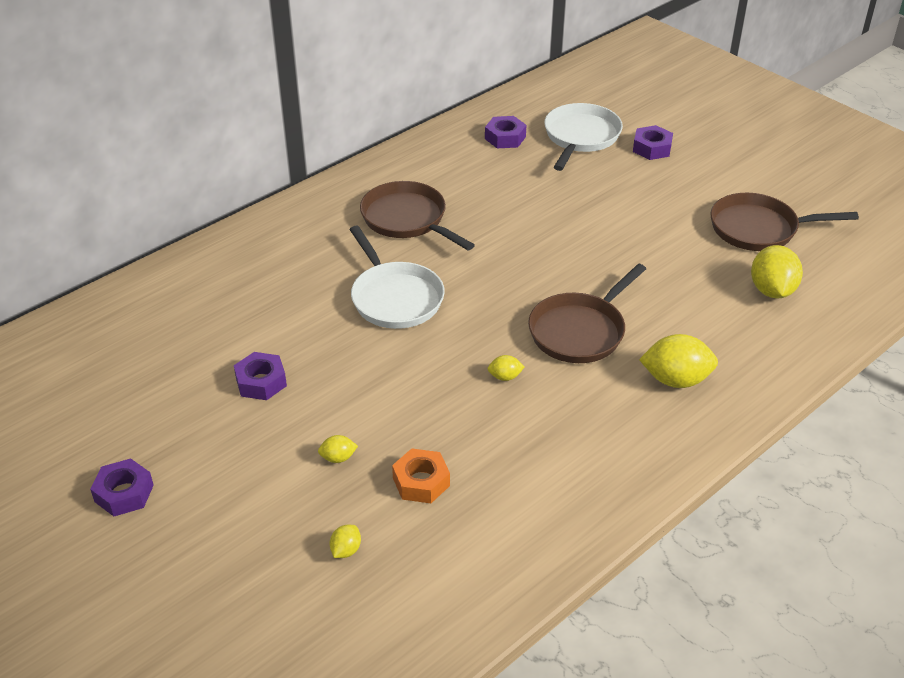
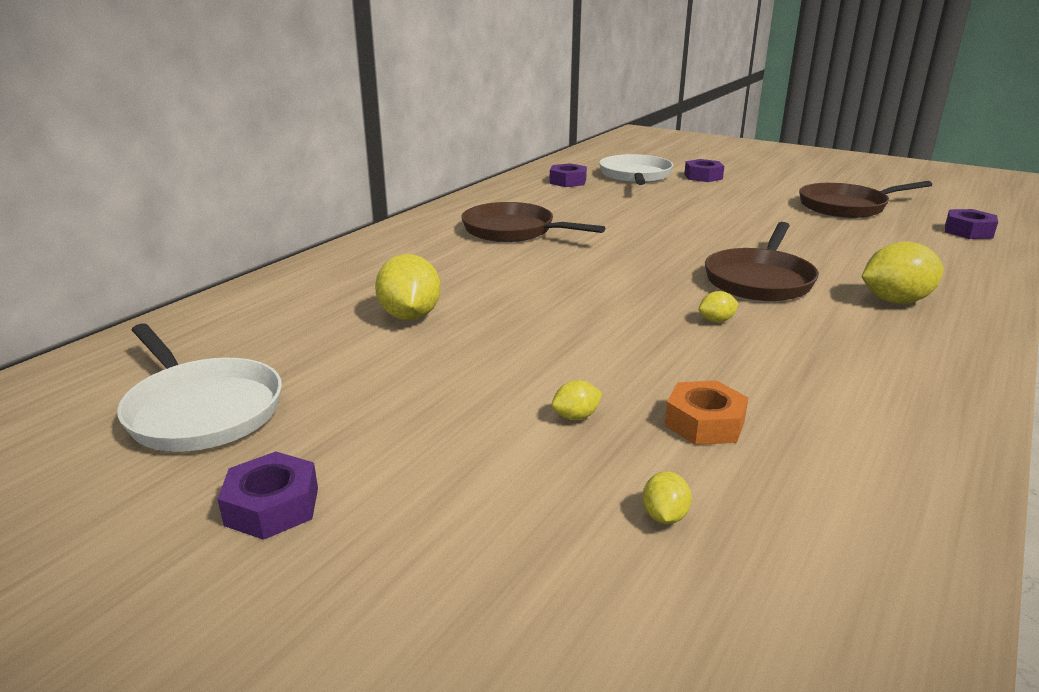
camera: 15 degrees left, 15 degrees down
(261, 382) = (425, 361): purple nut -> purple nut (968, 231)
(394, 297) = (541, 279): white pan -> white pan (201, 409)
(772, 290) = (905, 237): yellow lemon -> yellow lemon (410, 316)

